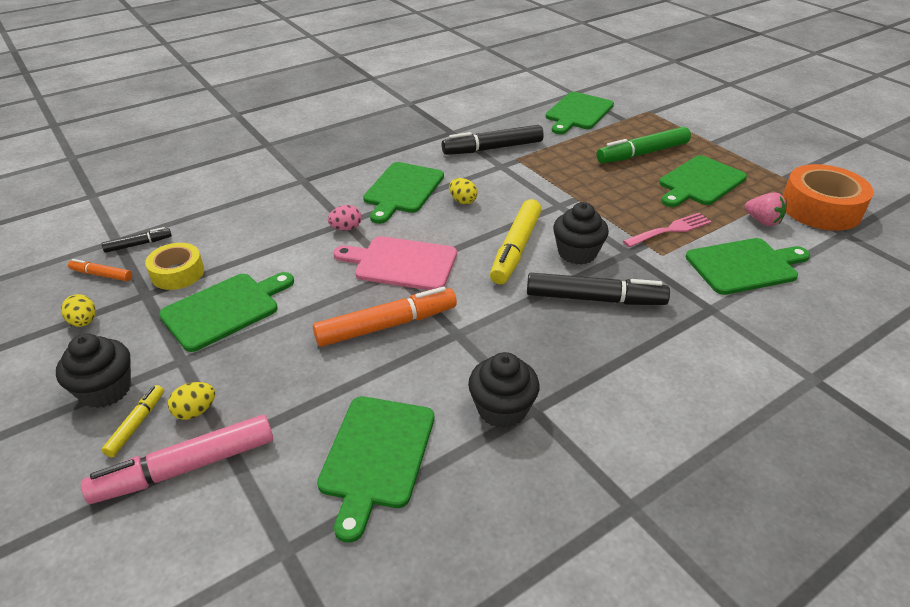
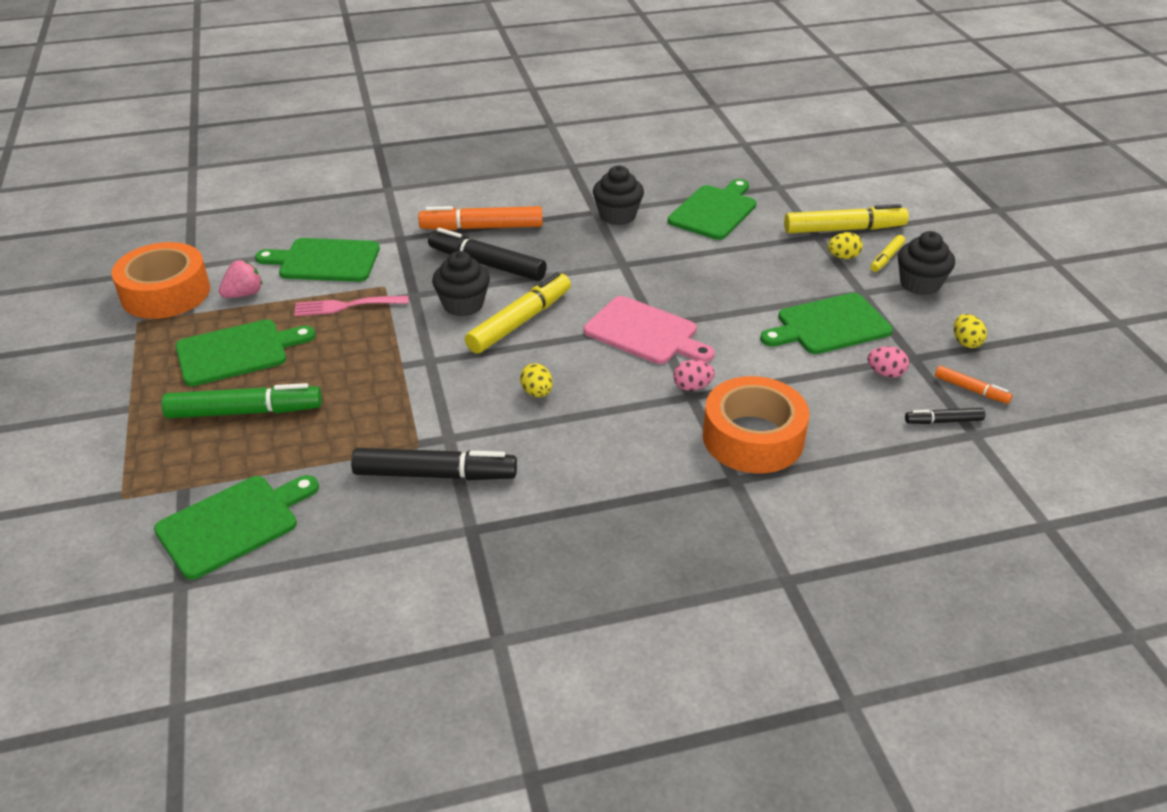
camera: 160 degrees left, 0 degrees up
(177, 273) = (885, 373): yellow tape -> pink egg
(186, 468) = (844, 229): pink marker -> yellow marker
(293, 204) = (753, 438): none -> orange tape
(386, 325) = (680, 282): orange marker -> orange marker (482, 228)
(402, 190) = (603, 427): green cutting board -> none
(762, 221) = (244, 294): pink strawberry -> pink strawberry turned 75 degrees clockwise

